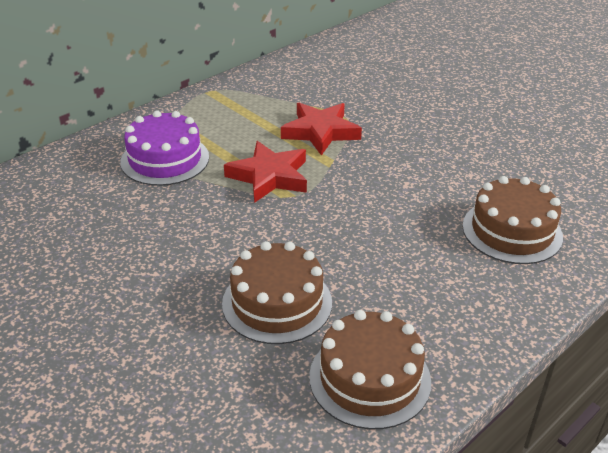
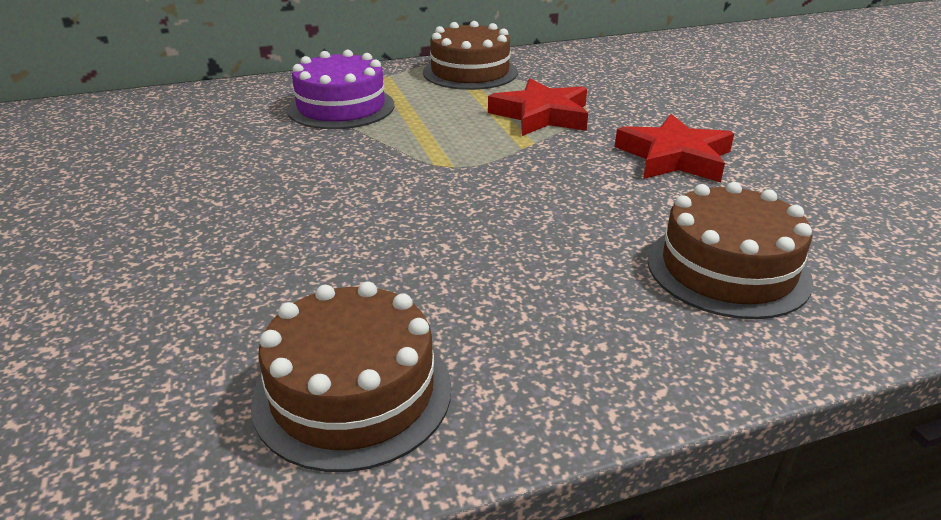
camera: 25 degrees right, 5 degrees down
(269, 176) = (440, 143): red star -> red star (674, 157)
(277, 303) = (321, 267): brown cake -> brown cake (470, 72)

